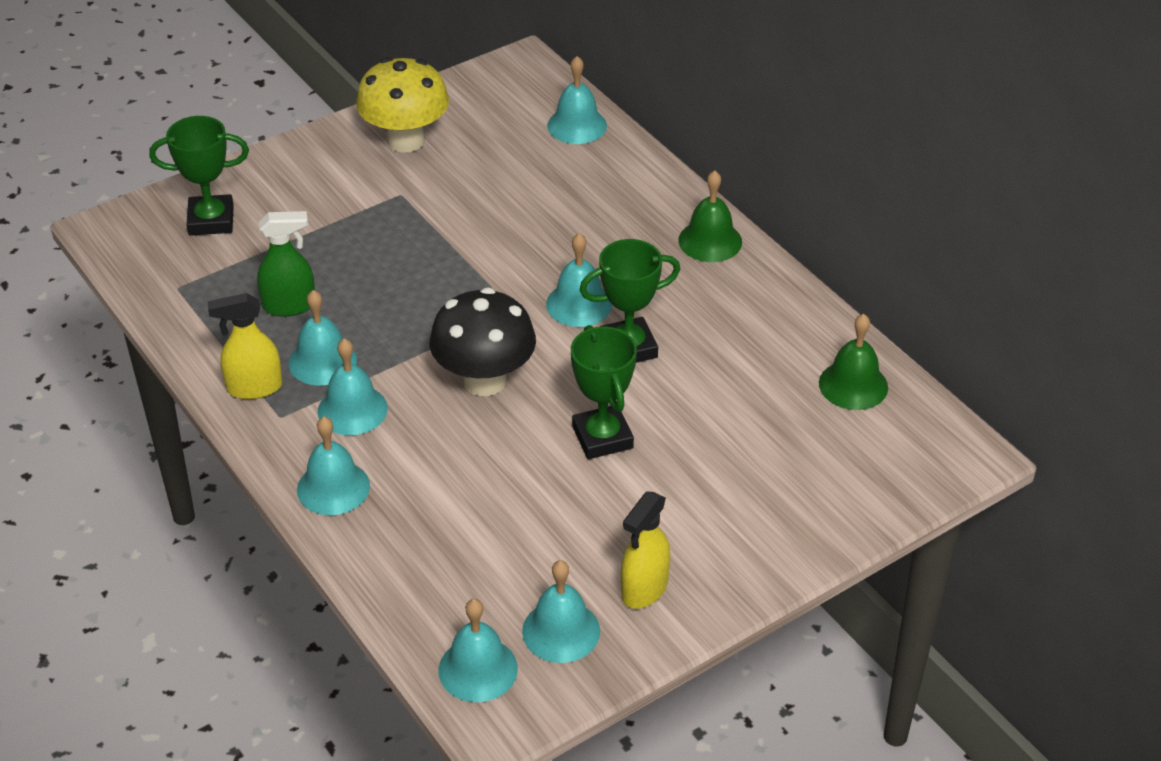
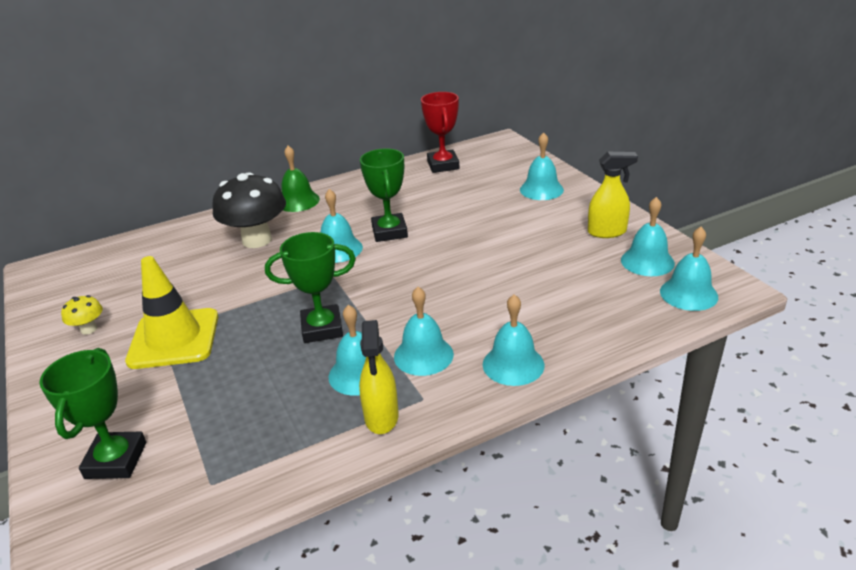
camera: 80 degrees left, 10 degrees down
(289, 306) = (277, 396): green spray bottle -> none
(387, 207) = (174, 339): none -> yellow traffic cone
(405, 140) = (89, 329): yellow mushroom -> yellow mushroom, size x0.46
(484, 380) = (406, 289): black mushroom -> black mushroom (257, 240)
(577, 125) = (139, 246): turquoise bell -> turquoise bell (541, 189)
(602, 437) = (473, 243): green trophy -> green trophy (322, 328)
(644, 589) = (607, 232): yellow spray bottle -> yellow spray bottle turned 45 degrees counterclockwise
(853, 385) = (443, 165): green bell -> red trophy

